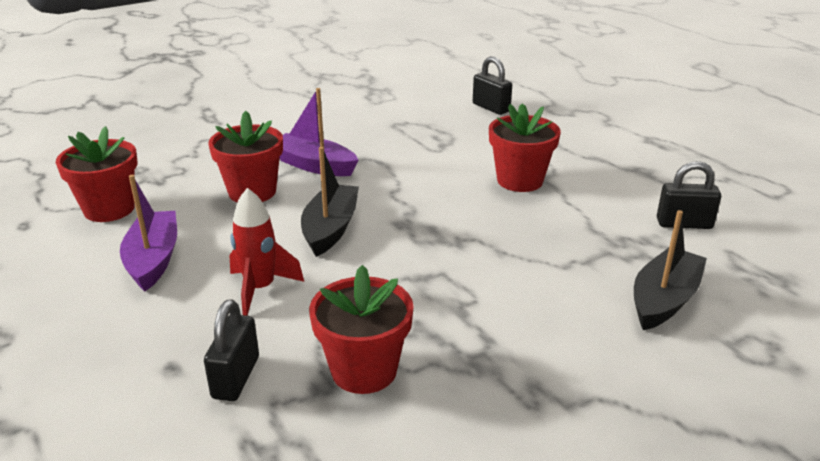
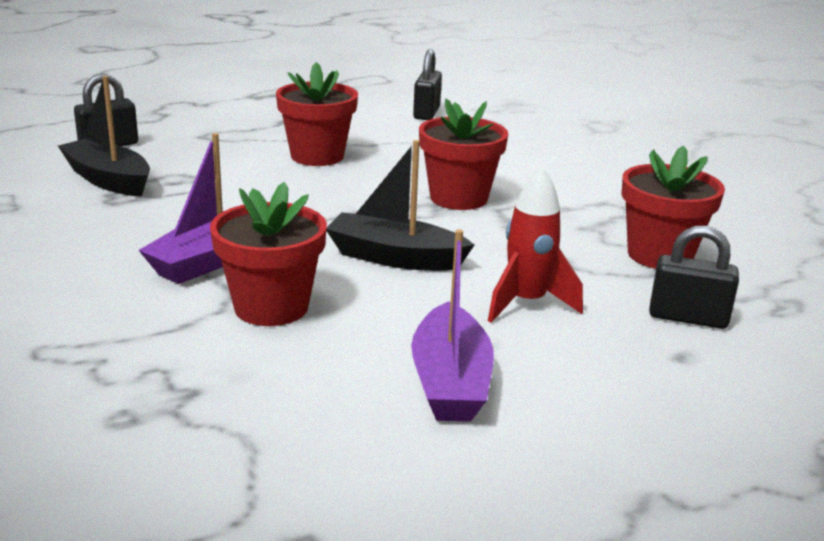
camera: 85 degrees left, 5 degrees down
(109, 209) = (274, 439): red flower pot -> red flower pot (458, 198)
(153, 259) = (450, 382): purple boat -> purple boat turned 90 degrees counterclockwise
(664, 300) = (542, 138): black boat -> black boat (108, 180)

